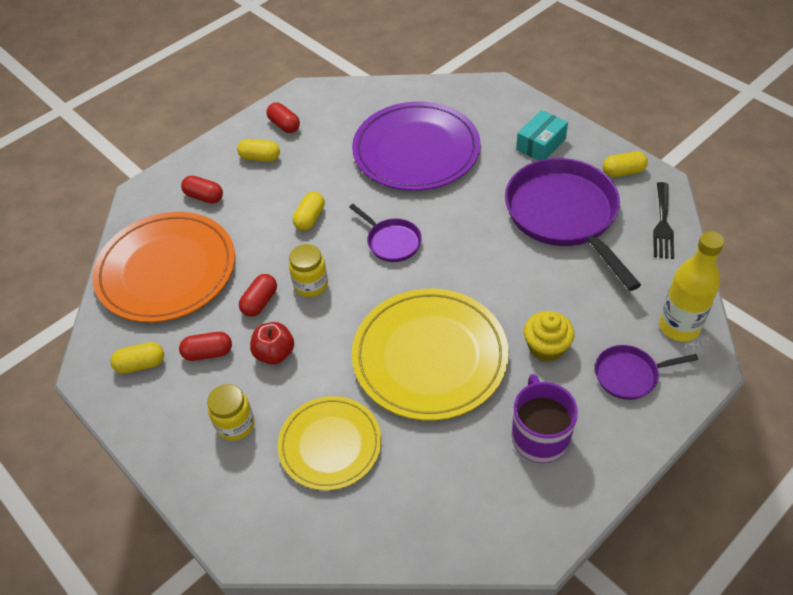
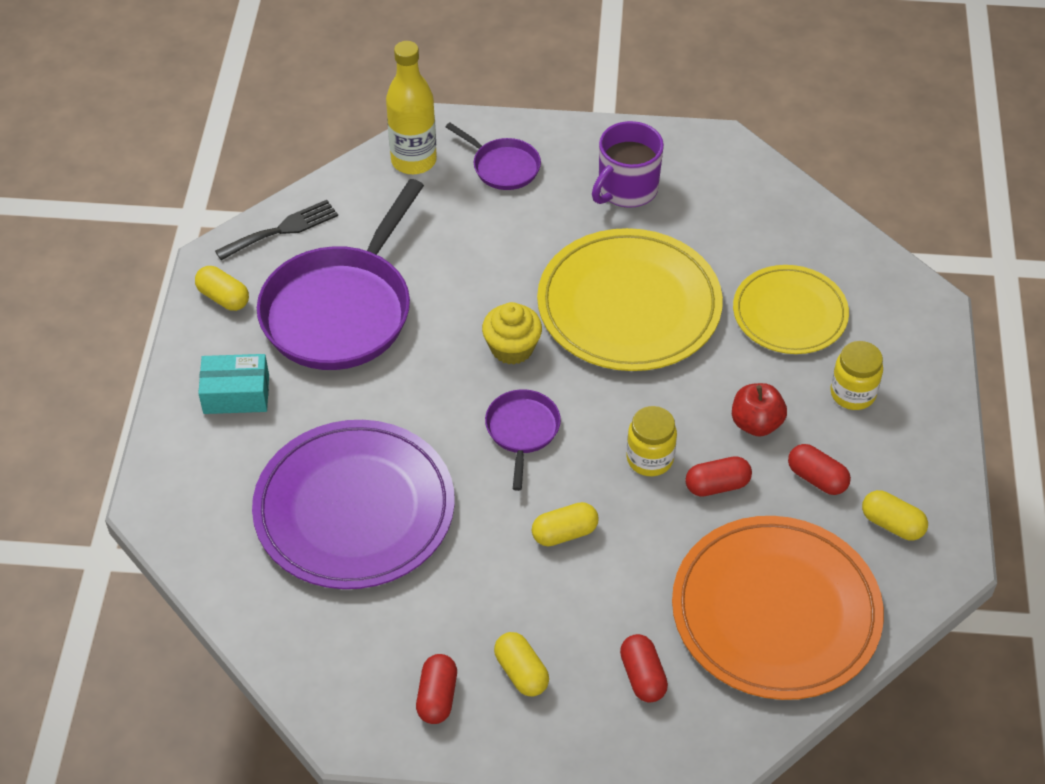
camera: 135 degrees left, 0 degrees up
(546, 347) = (530, 233): yellow cupcake -> yellow cupcake (512, 348)

